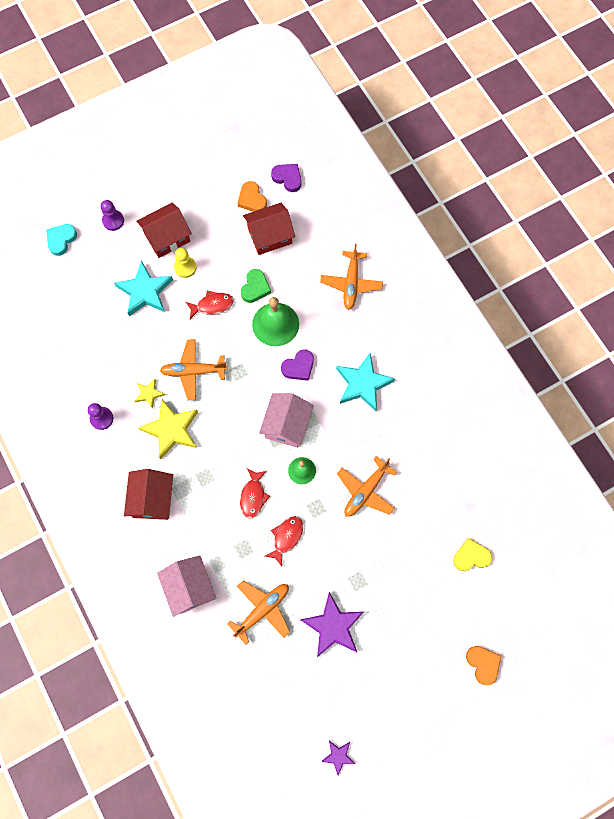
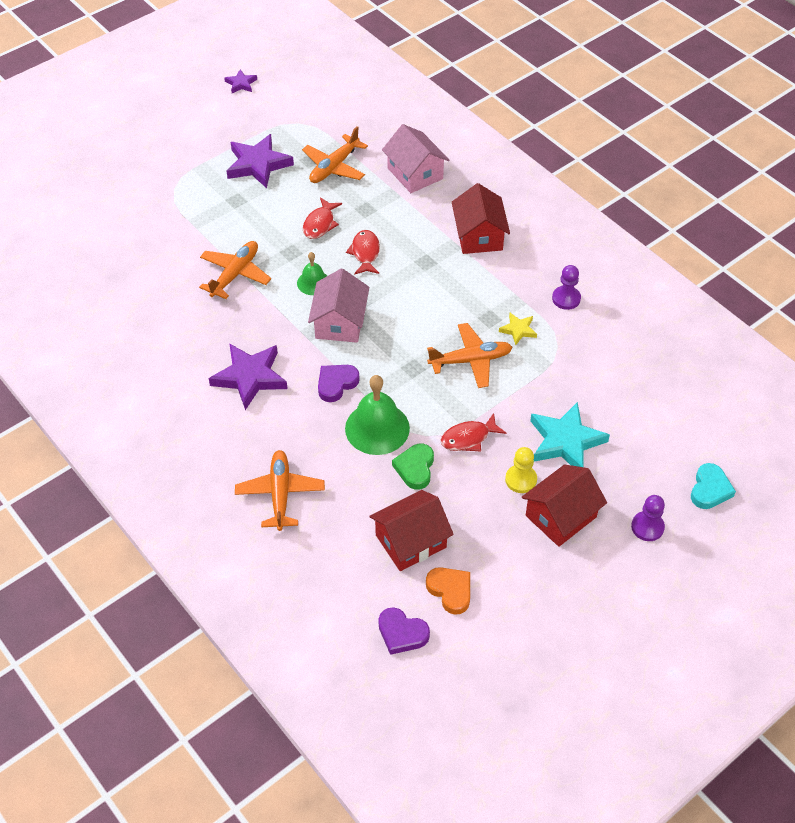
camera: 170 degrees right, 20 degrees down
(171, 430) = (478, 299): yellow star -> none
(363, 384) = (250, 377): turquoise star -> purple star
(471, 556) = (111, 235): yellow heart -> none
(483, 664) = (100, 157): orange heart -> none

